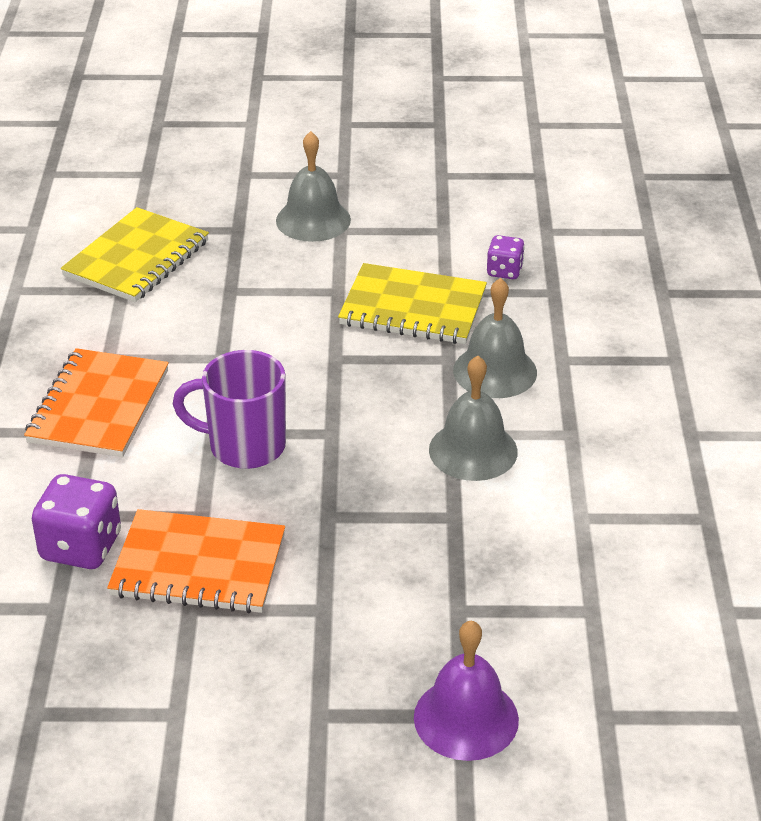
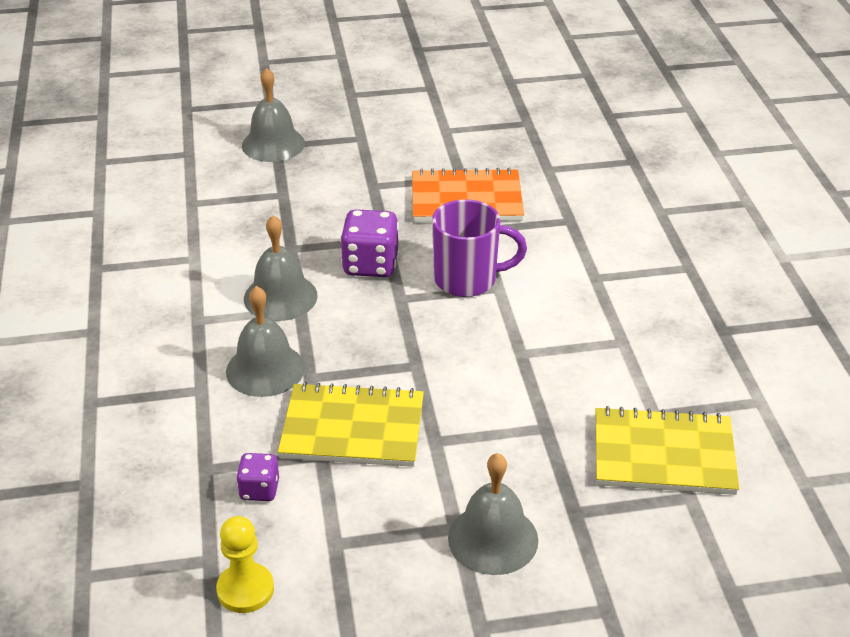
camera: 170 degrees right, 0 degrees up
(81, 547) = (553, 201): purple dice -> purple dice (370, 265)
(99, 406) = (602, 297): orange notebook -> none
(136, 259) = (663, 455): yellow notebook -> yellow notebook turned 75 degrees clockwise
(466, 718) = (273, 144): purple bell -> grey bell
(517, 210) = (245, 589): none -> yellow pawn

